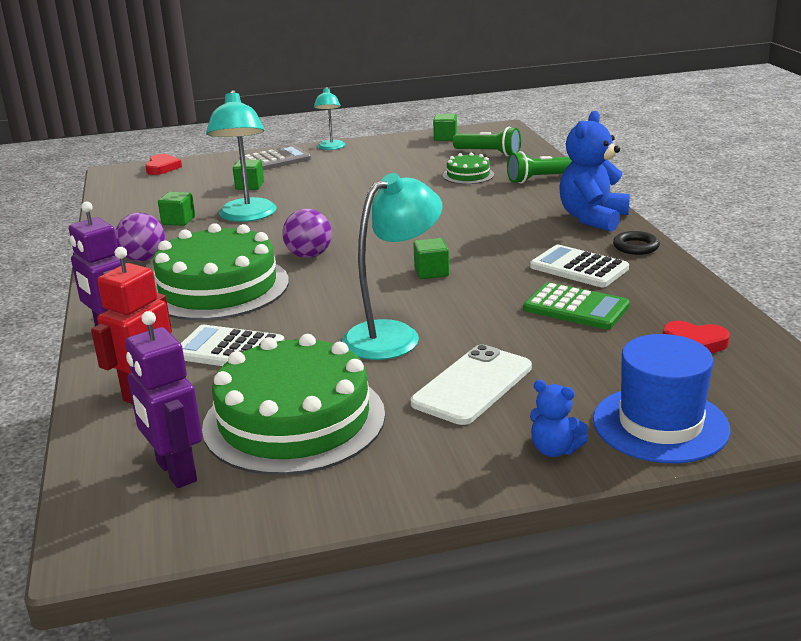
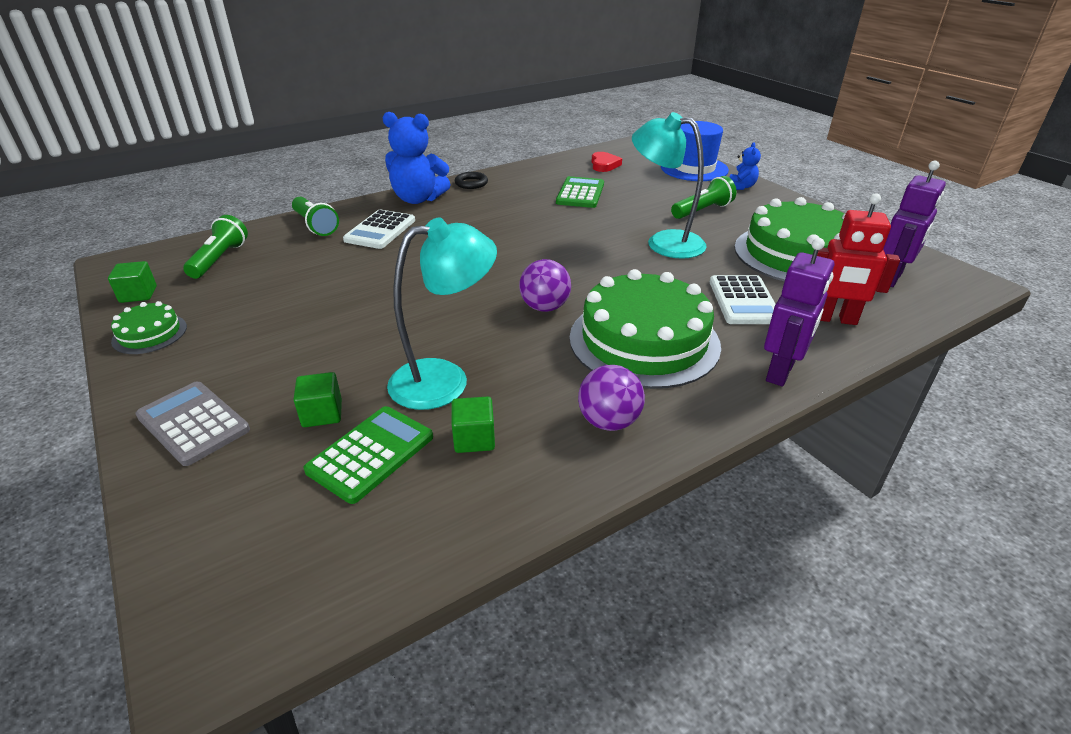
camera: 110 degrees left, 10 degrees up
(162, 168) = (195, 574): red heart -> none
(198, 197) = (371, 454): none -> green calculator
(331, 148) = (143, 381): turquoise lamp -> none
(431, 272) = (551, 245): green cube -> none
(468, 175) = (297, 261): green cake -> green cake (150, 334)
(472, 385) = (702, 211): white phone -> green flashlight
(579, 268) = (516, 197): white calculator -> white calculator (380, 230)

